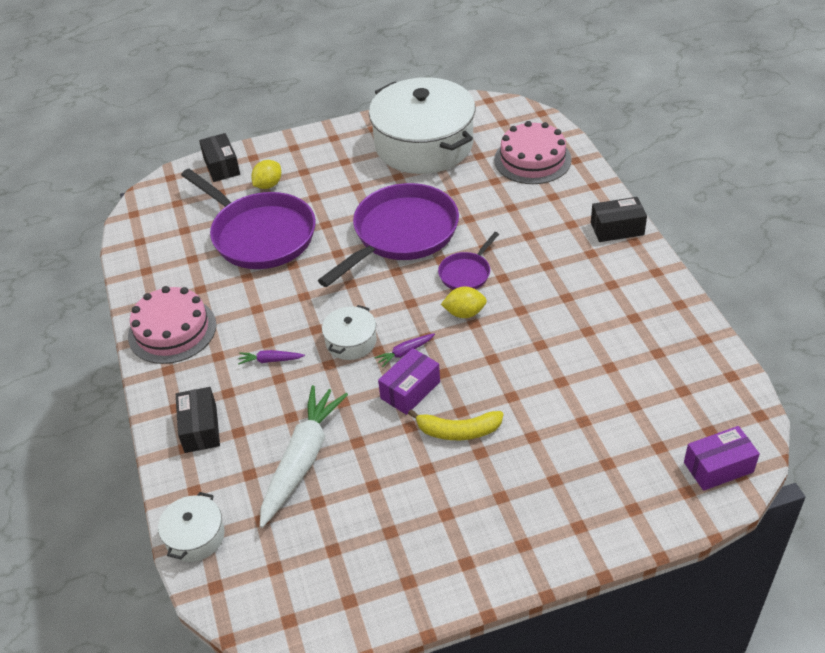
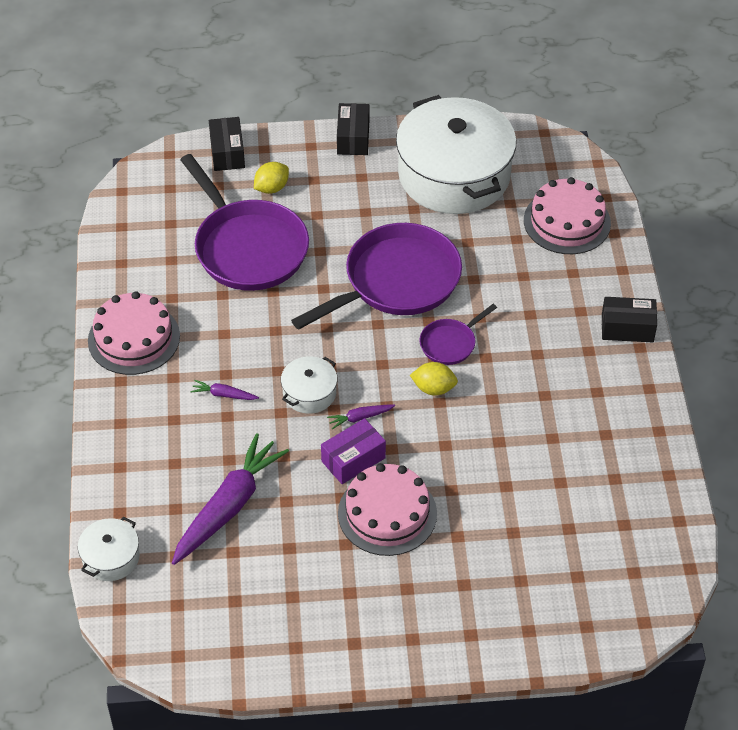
camera: 10 degrees right, 5 degrees up
(200, 428) = (139, 451): black box -> black box (353, 138)
(302, 460) = (229, 506): white carrot -> purple carrot
(458, 431) = (387, 513): yellow banana -> pink cake
(718, 467) = (626, 610): purple box -> none

